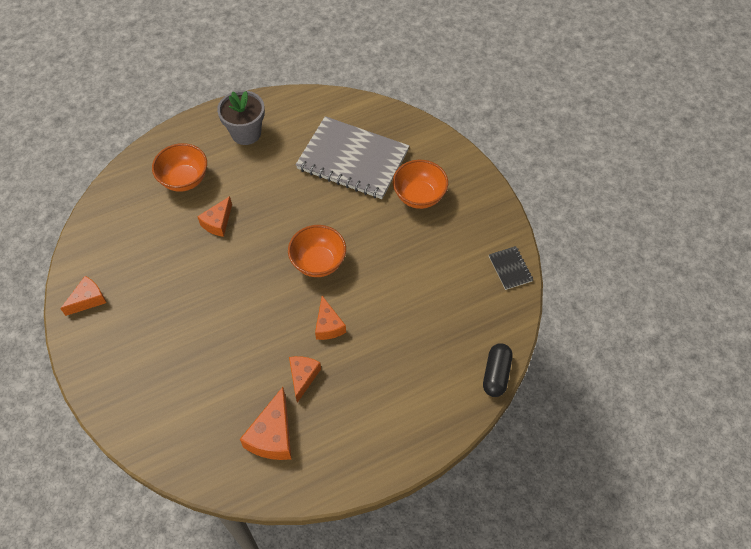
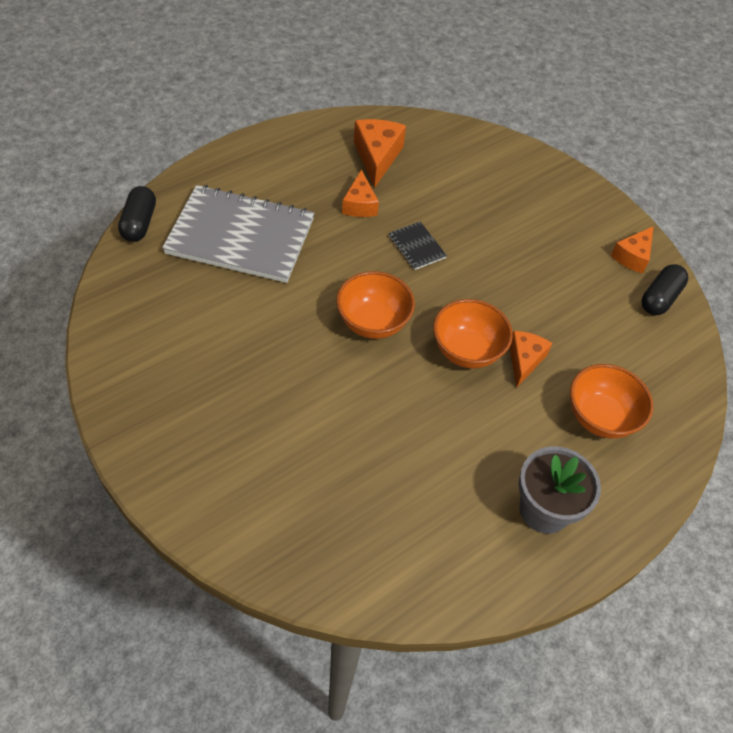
camera: 165 degrees right, 5 degrees down
(89, 260) = (659, 298): none -> black capsule
(328, 325) = (343, 254): orange cheese -> none
(352, 160) = (357, 481): grey notebook -> grey notebook (240, 236)
(419, 196) = (244, 431): orange bowl -> orange bowl (467, 351)
(510, 268) = (110, 339): black notebook -> black notebook (417, 247)

